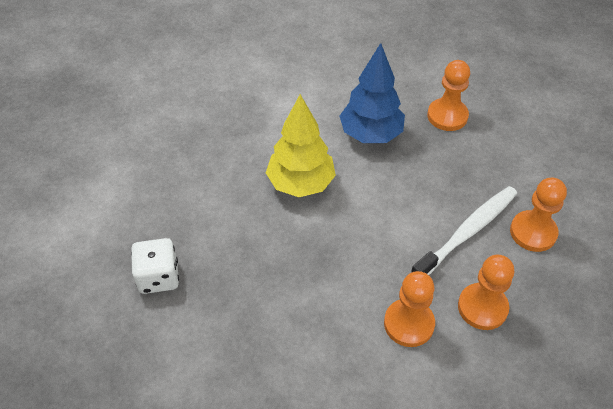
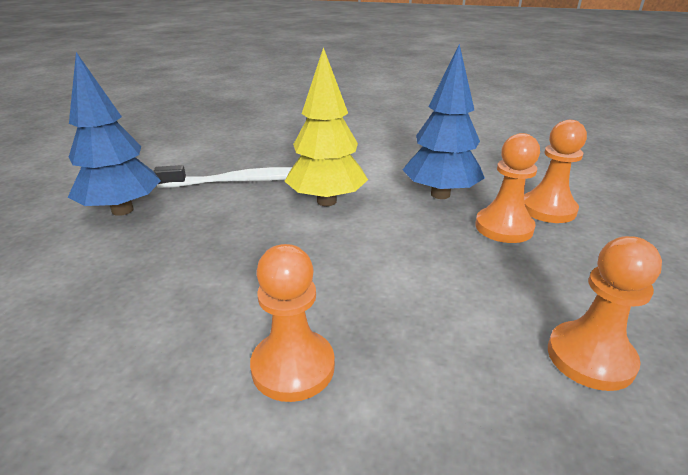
camera: 35 degrees right, 20 degrees down
(158, 277) = (122, 210): white dice -> blue tree
(467, 232) = (478, 312): white toothbrush -> white toothbrush (244, 181)
(482, 307) = (420, 407): orange pawn -> orange pawn (504, 227)

